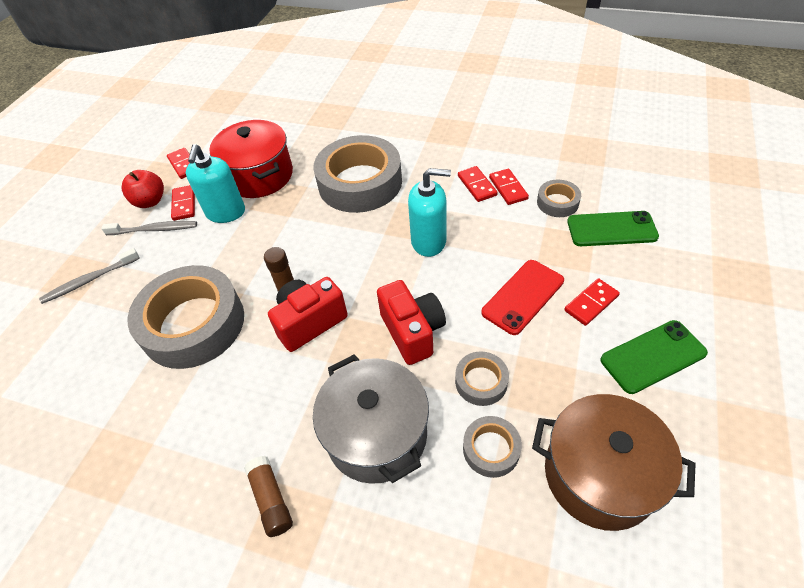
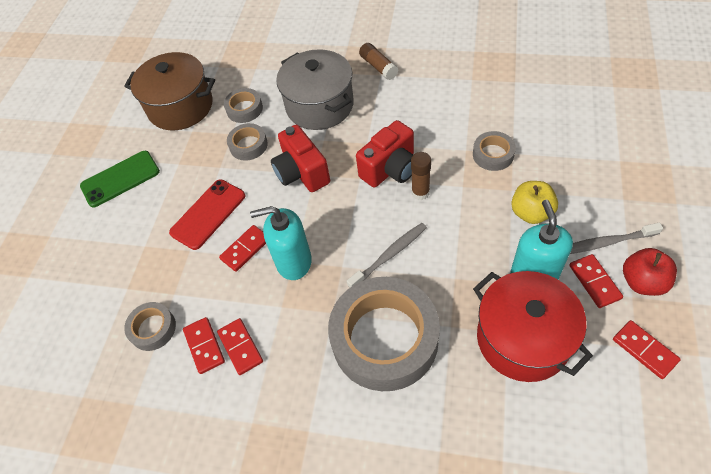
camera: 175 degrees right, 5 degrees up
(89, 280) = (626, 179): grey toothbrush -> grey toothbrush (389, 255)
(193, 324) = (493, 154): grey tape -> grey tape, size x0.45
(195, 260) = (531, 213): none -> yellow apple
(591, 303) = (152, 215): red domino -> red domino (245, 249)
(611, 229) = (108, 297): green phone -> none

